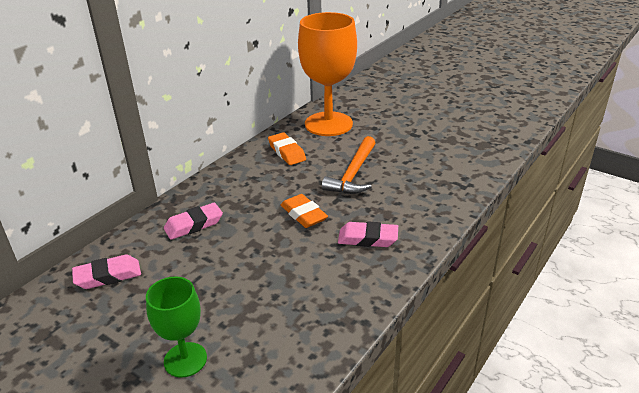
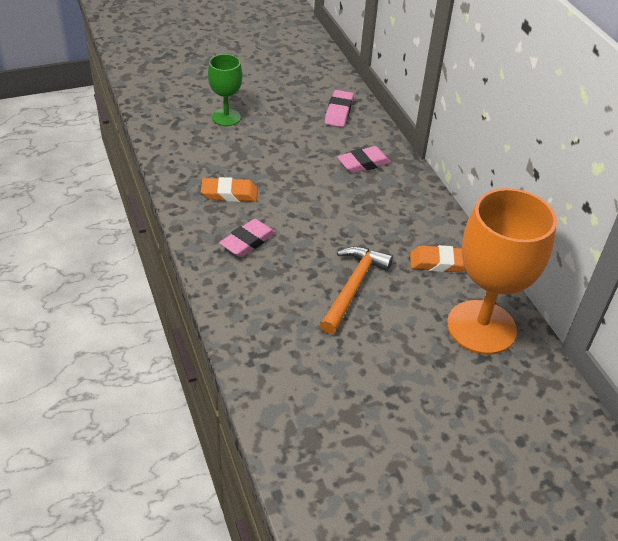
camera: 120 degrees right, 10 degrees up
(194, 225) = (363, 163): pink eraser -> pink eraser turned 60 degrees clockwise
(303, 215) = (318, 223): orange eraser -> orange eraser (229, 194)
(353, 174) = (353, 287): orange hammer -> orange hammer turned 60 degrees clockwise

